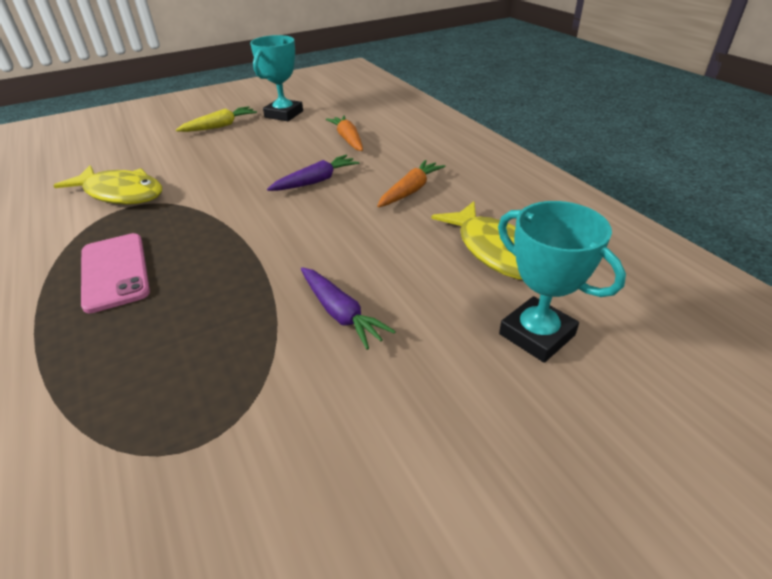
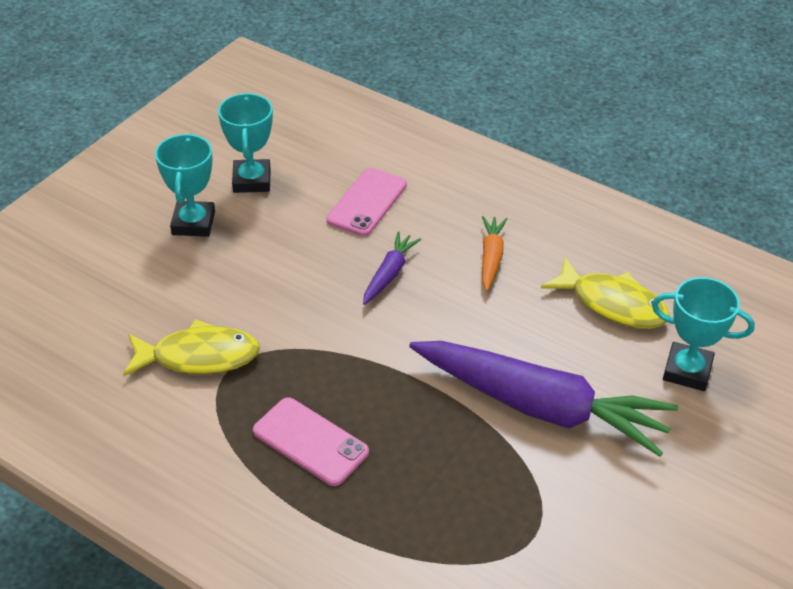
camera: 30 degrees left, 5 degrees up
(220, 126) = (193, 223): yellow carrot -> turquoise trophy
(340, 313) = (540, 406): purple carrot -> purple carrot, size x2.27
(348, 139) = (367, 202): orange carrot -> pink phone

